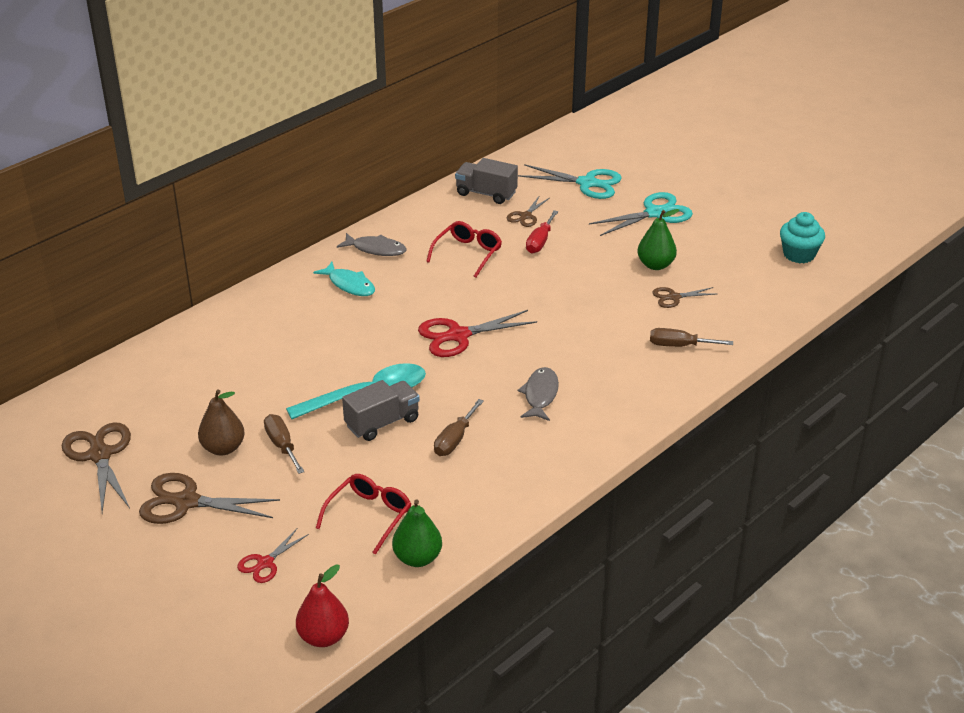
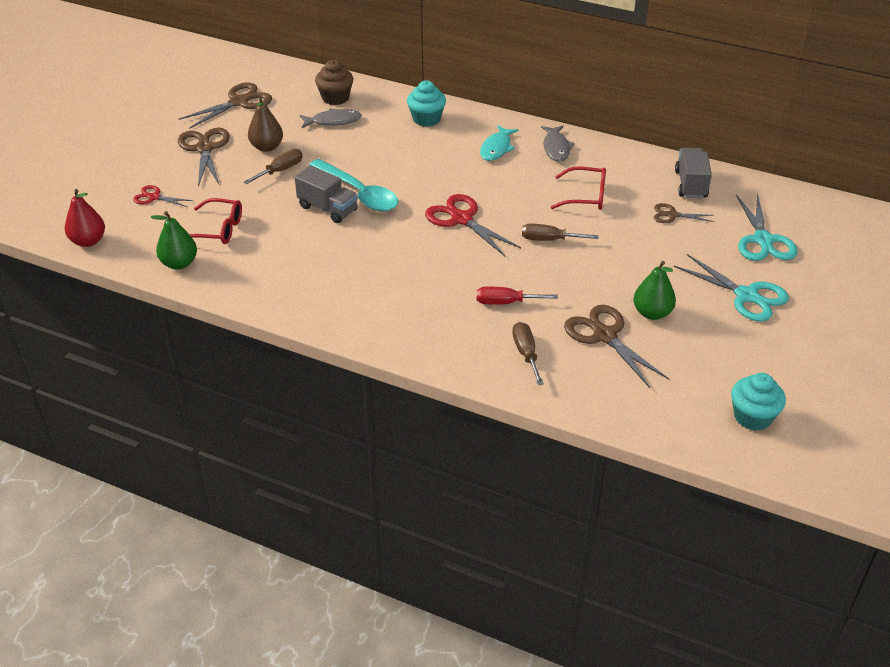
camera: 70 degrees right, 5 degrees up
(158, 374) = (335, 98): none -> brown cupcake
(258, 317) = (426, 119): none -> turquoise cupcake
(455, 440) = (323, 249): brown screwdriver -> brown screwdriver (549, 240)
(540, 242) = (636, 233): red screwdriver -> red screwdriver (506, 302)
(540, 395) = (404, 282): grey fish -> grey fish (333, 121)
(674, 297) = (604, 335): brown scissors -> brown scissors, size x1.77

